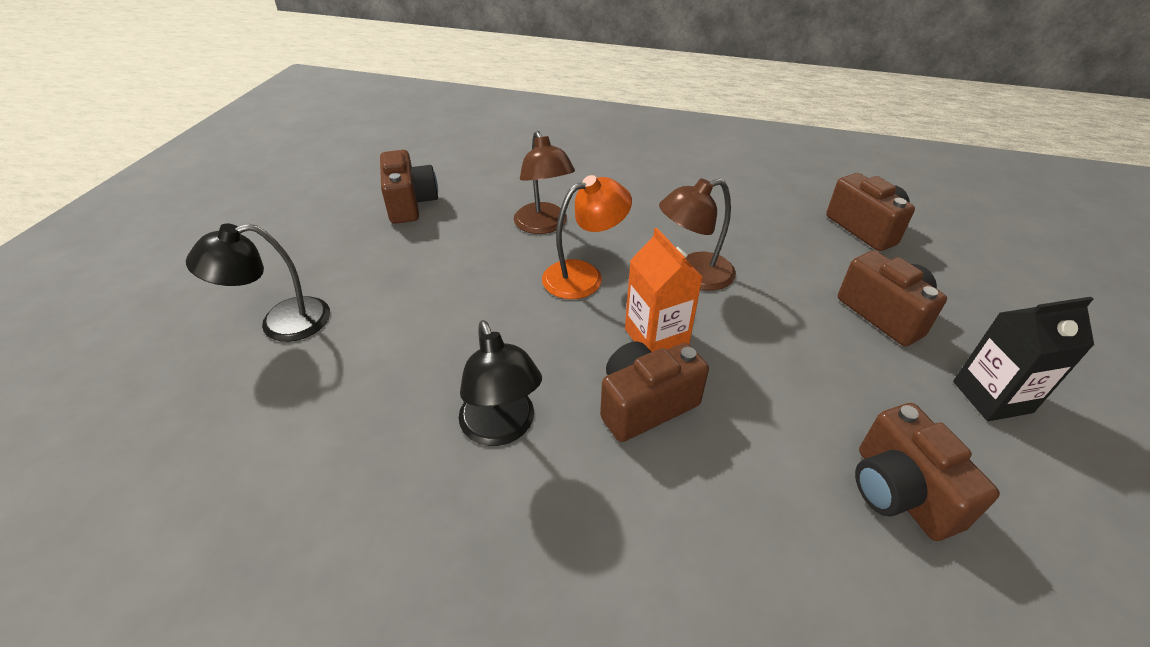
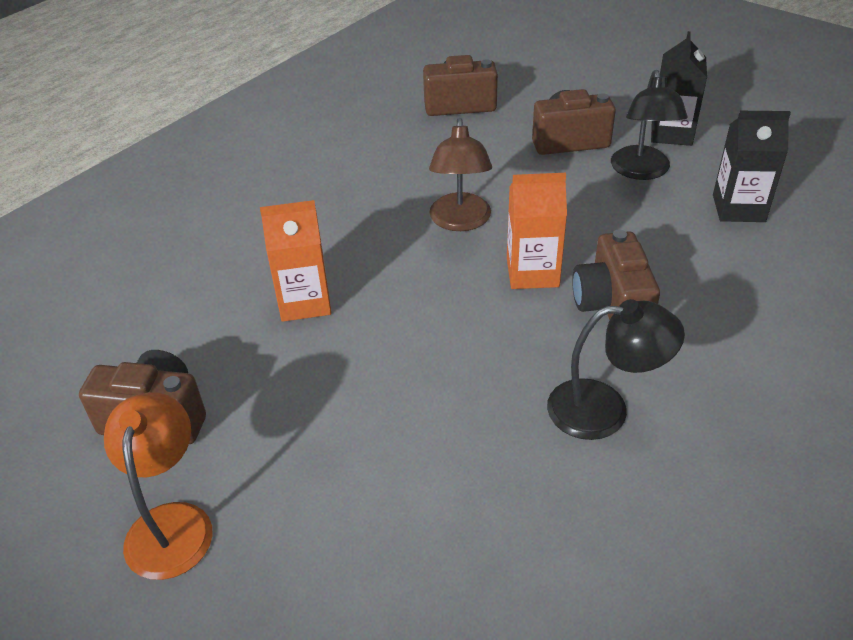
camera: 65 degrees left, 0 degrees up
(281, 323) = (337, 597): black lamp -> black lamp (641, 171)
(544, 225) = (304, 302): brown lamp -> orange carton
(584, 276) = (415, 294): orange lamp -> orange lamp (171, 523)
(899, 492) = (738, 208): brown camera -> black carton

